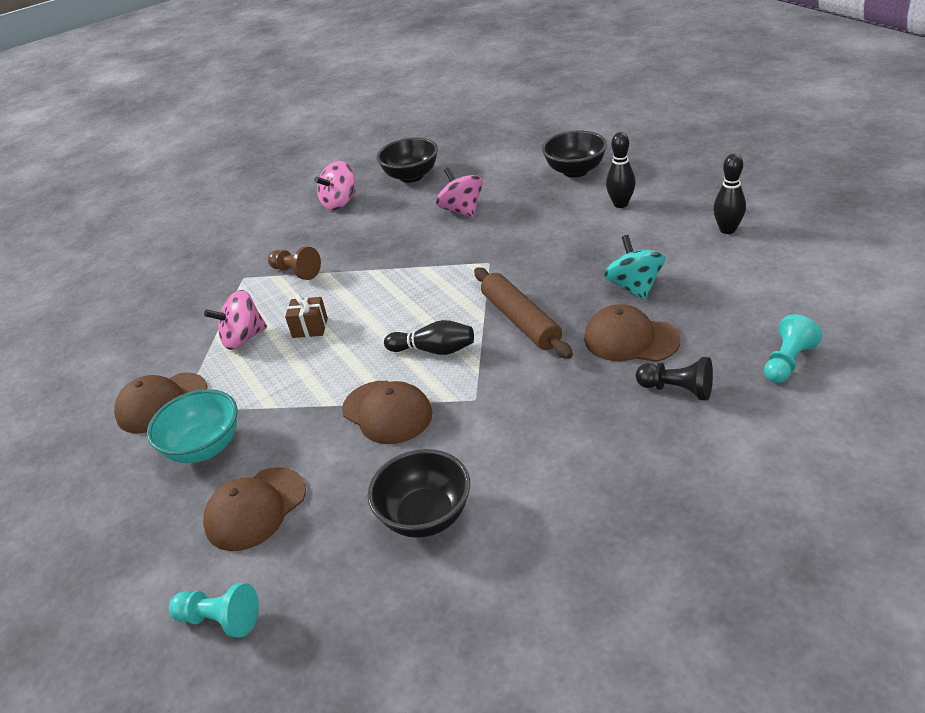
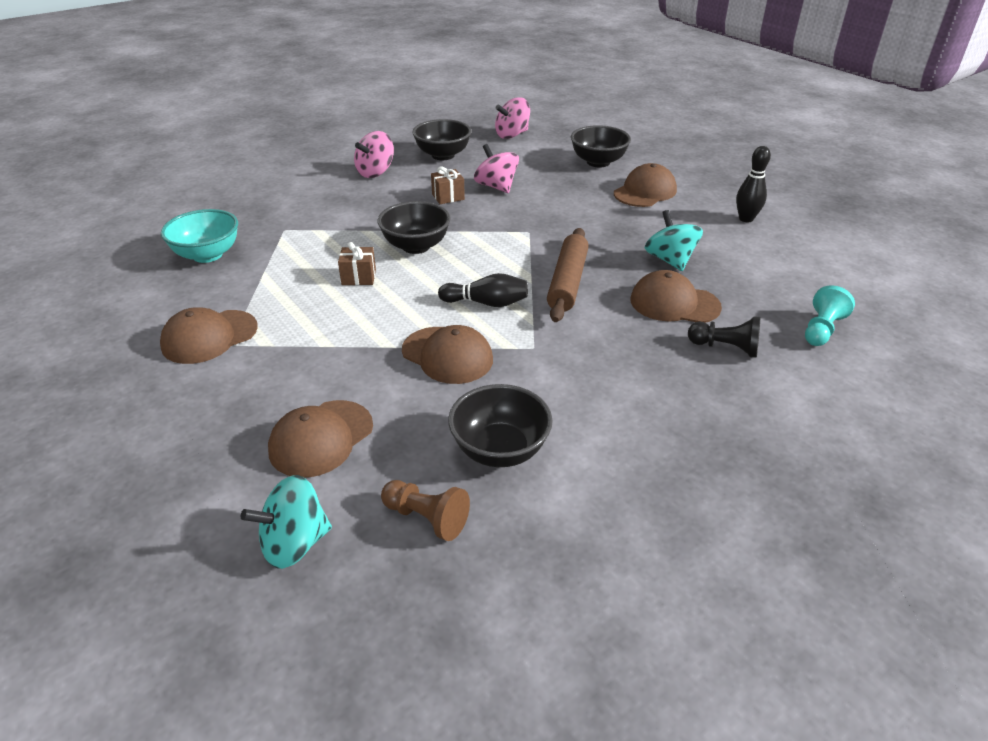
camera: 10 degrees left, 0 degrees up
(205, 447) = (260, 380): turquoise bowl -> turquoise bowl (207, 255)
(220, 620) = (294, 543): turquoise pawn -> turquoise spinning top
(243, 338) = (290, 283): pink spinning top -> pink spinning top (512, 135)
(296, 272) = (338, 228): brown pawn -> brown pawn (426, 518)
(371, 288) = (416, 246): none -> black bowl
(410, 227) = (448, 197): none -> brown gift
(520, 321) = (567, 282): brown rolling pin -> brown rolling pin turned 45 degrees clockwise
(620, 204) = (645, 192): black bowling pin -> brown cap

